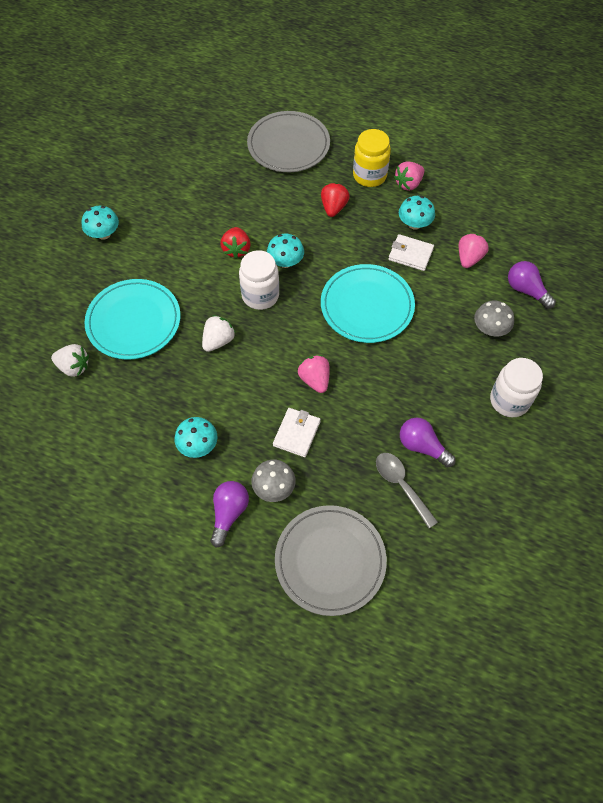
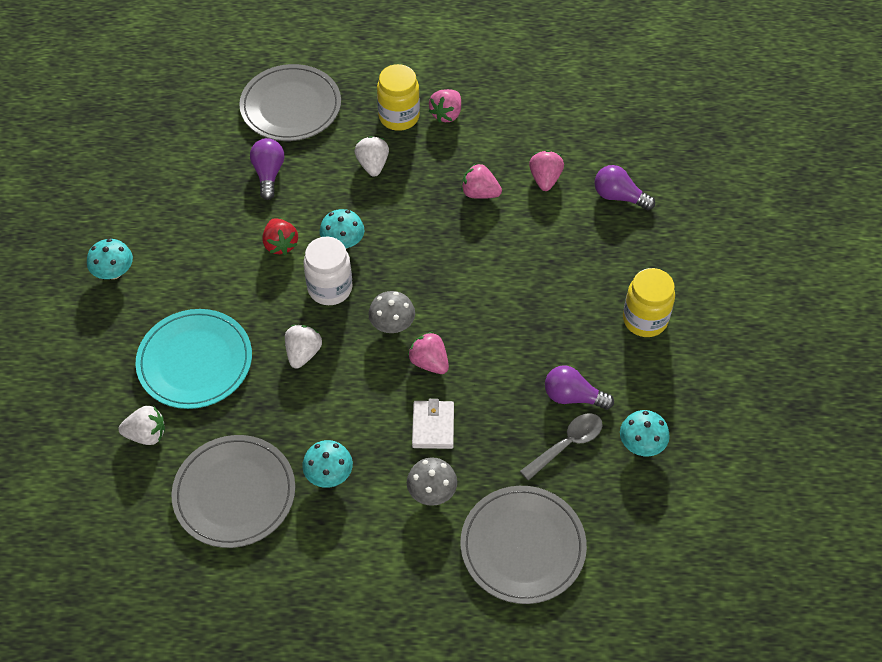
camera: 20 degrees left, 5 degrees down
(119, 436) = (234, 493): none -> grey plate
(229, 513) = (394, 535): purple light bulb -> purple light bulb (268, 174)
(333, 207) = (373, 165): red strawberry -> white strawberry
(367, 306) = (454, 264): turquoise plate -> none
(401, 485) = (567, 444): grey spoon -> grey spoon turned 105 degrees clockwise
(410, 254) = (479, 193): white wallet -> pink strawberry
(414, 224) = (471, 158): turquoise mushroom -> turquoise mushroom (641, 444)
(490, 329) = (596, 249): grey mushroom -> grey mushroom (392, 324)
(509, 400) = (645, 319): white jar -> yellow jar

